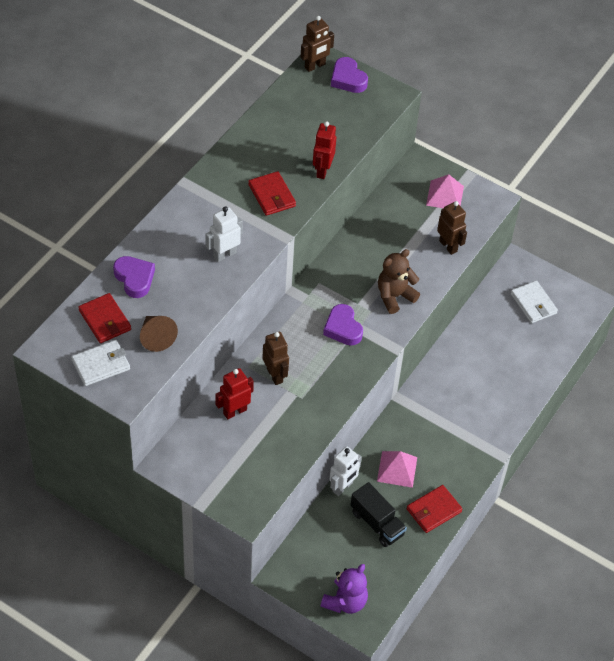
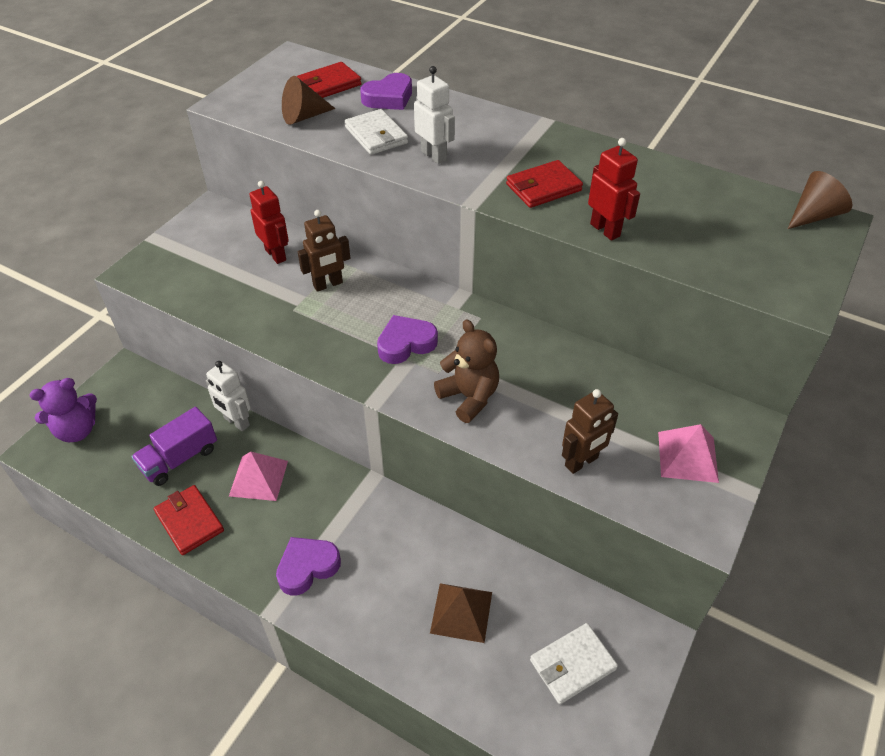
camera: 90 degrees right, 5 degrees down
(101, 365) = (268, 86): white wallet -> white wallet (376, 135)
(315, 66) = (814, 215): brown robot -> brown cone
(322, 170) = (605, 230): red robot -> red robot turned 45 degrees clockwise
(345, 601) = (77, 430): purple teddy bear -> purple teddy bear turned 60 degrees counterclockwise
(348, 79) = (807, 249): purple heart -> purple heart (307, 567)
(377, 523) = (180, 458): black truck -> purple truck
(501, 354) = (461, 612): none -> brown pyramid

